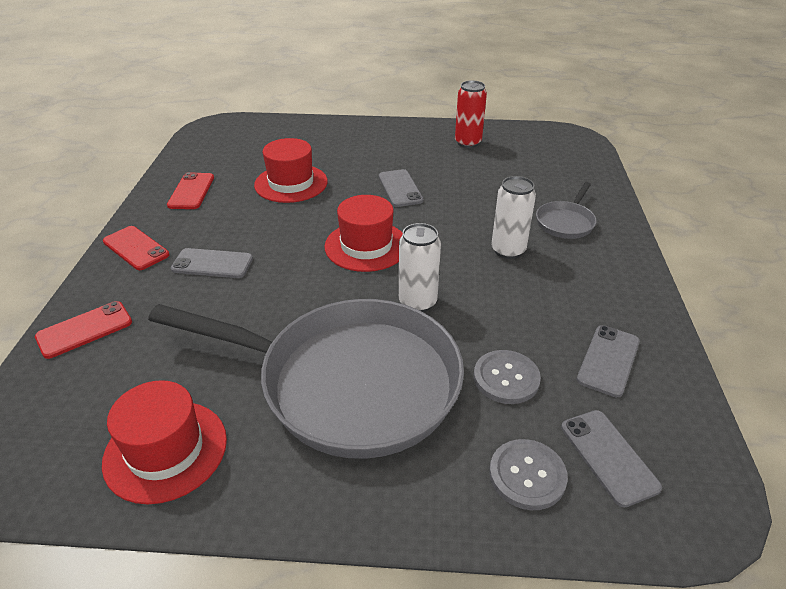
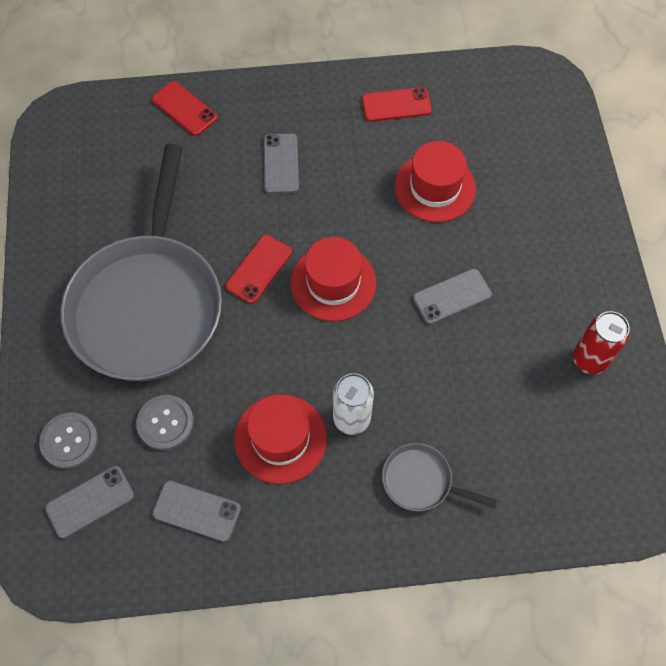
camera: 80 degrees right, 25 degrees up
(136, 248) = (292, 98): red phone -> red phone (259, 269)
(166, 450) = (76, 206): red hat -> red hat (280, 438)
(417, 302) = (253, 341): white can -> none

